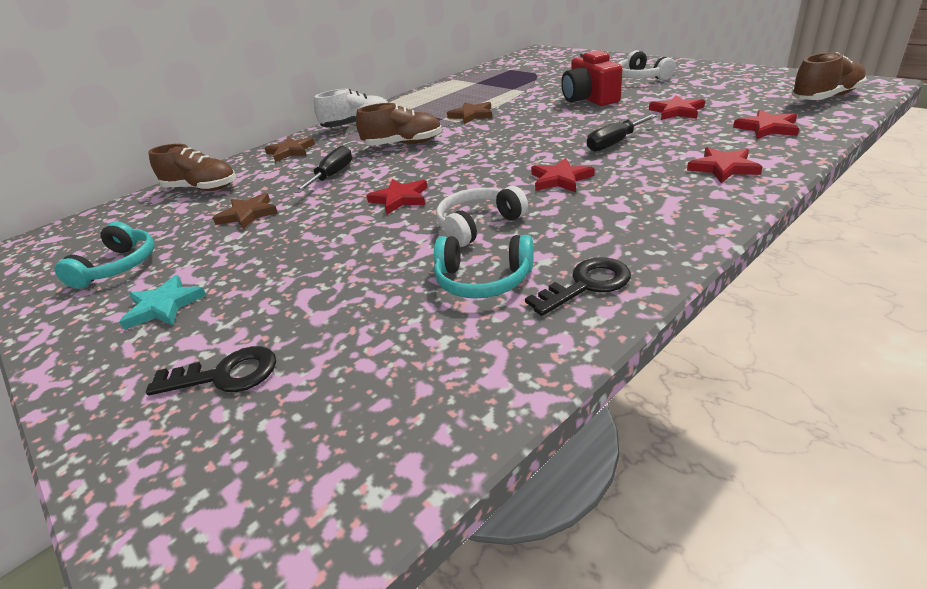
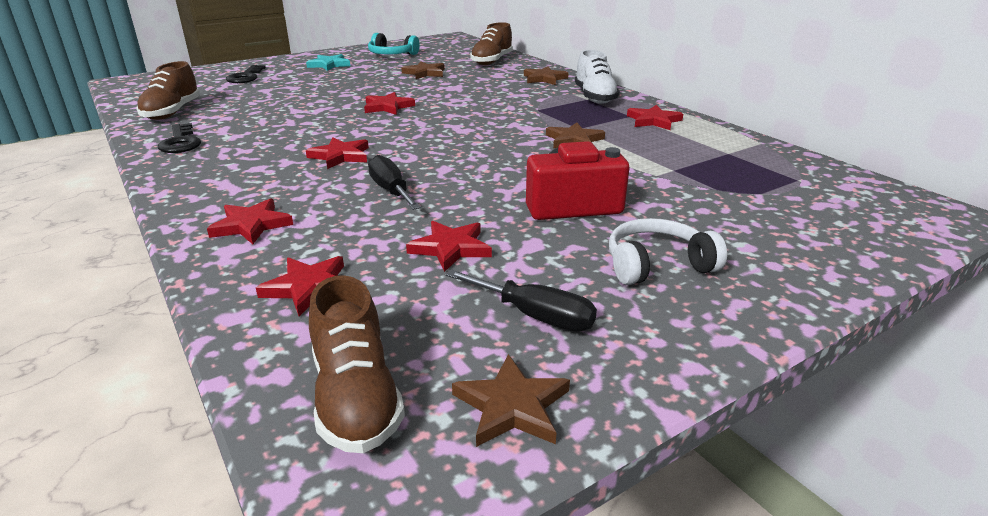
camera: 95 degrees right, 5 degrees down
(332, 176) = (466, 90): black screwdriver -> black screwdriver (535, 316)
(403, 144) = (513, 111): brown shoe -> brown shoe (172, 112)
(418, 103) = (653, 121): none -> red star
(478, 225) = (305, 124): white headphones -> none
(483, 280) = (234, 120): turquoise headphones -> none
(783, 79) = (512, 406): none -> brown star

